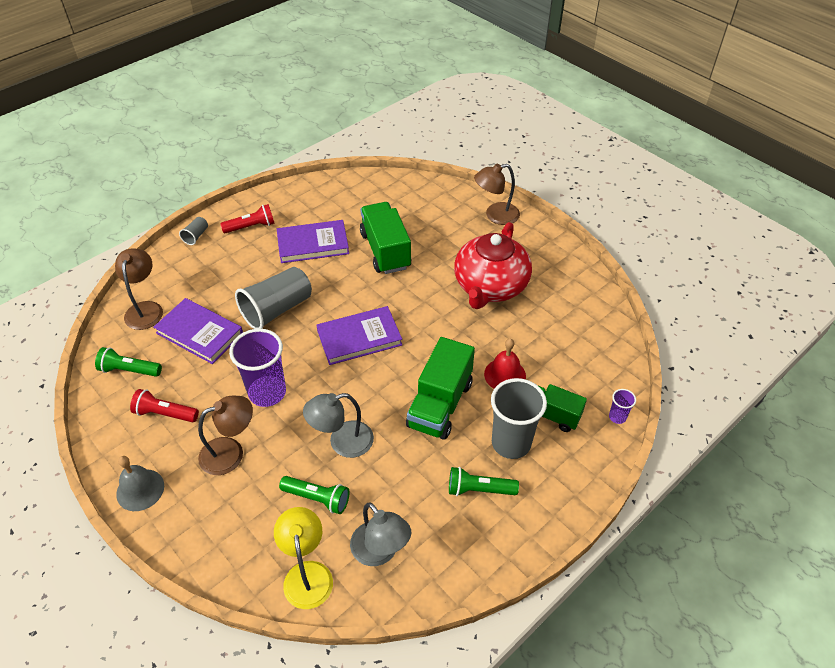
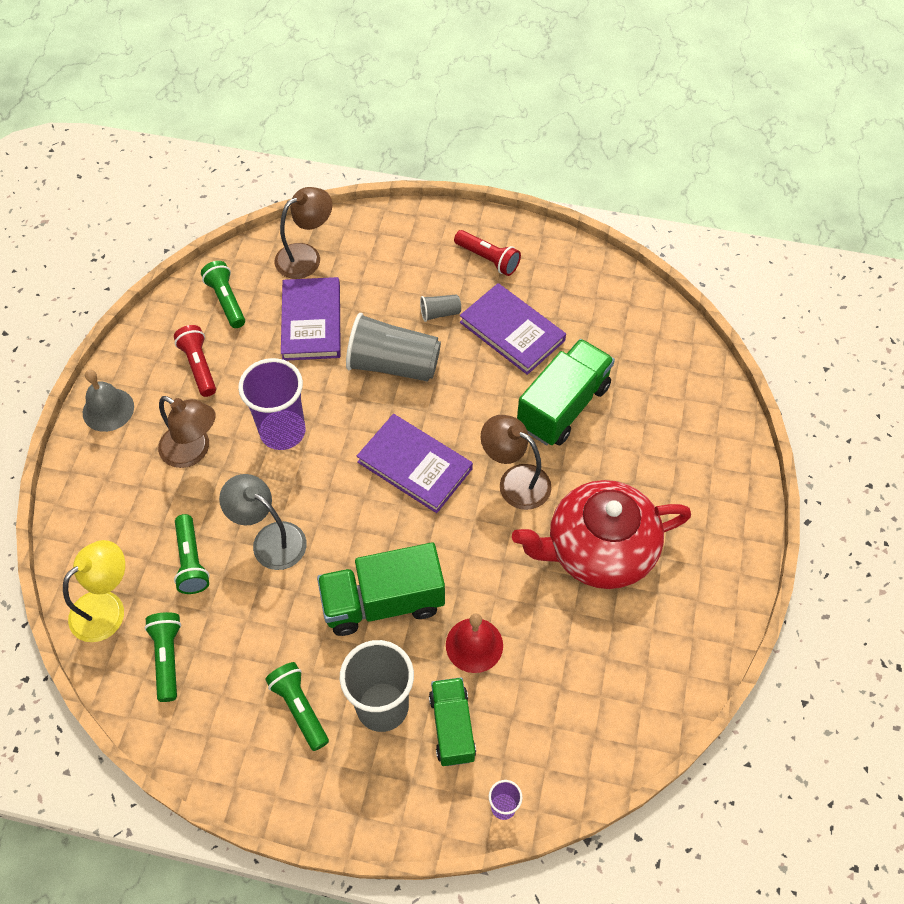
camera: 55 degrees right, 10 degrees up
(196, 236) = (433, 223): grey cup -> grey cup (440, 313)
(380, 552) = (168, 657): grey lamp -> green flashlight
(495, 215) = (726, 485): brown lamp -> brown lamp (515, 481)

